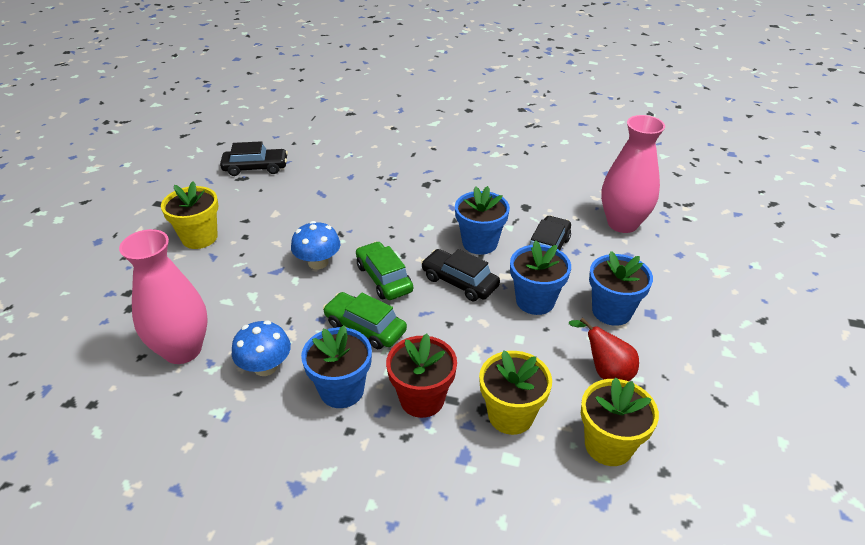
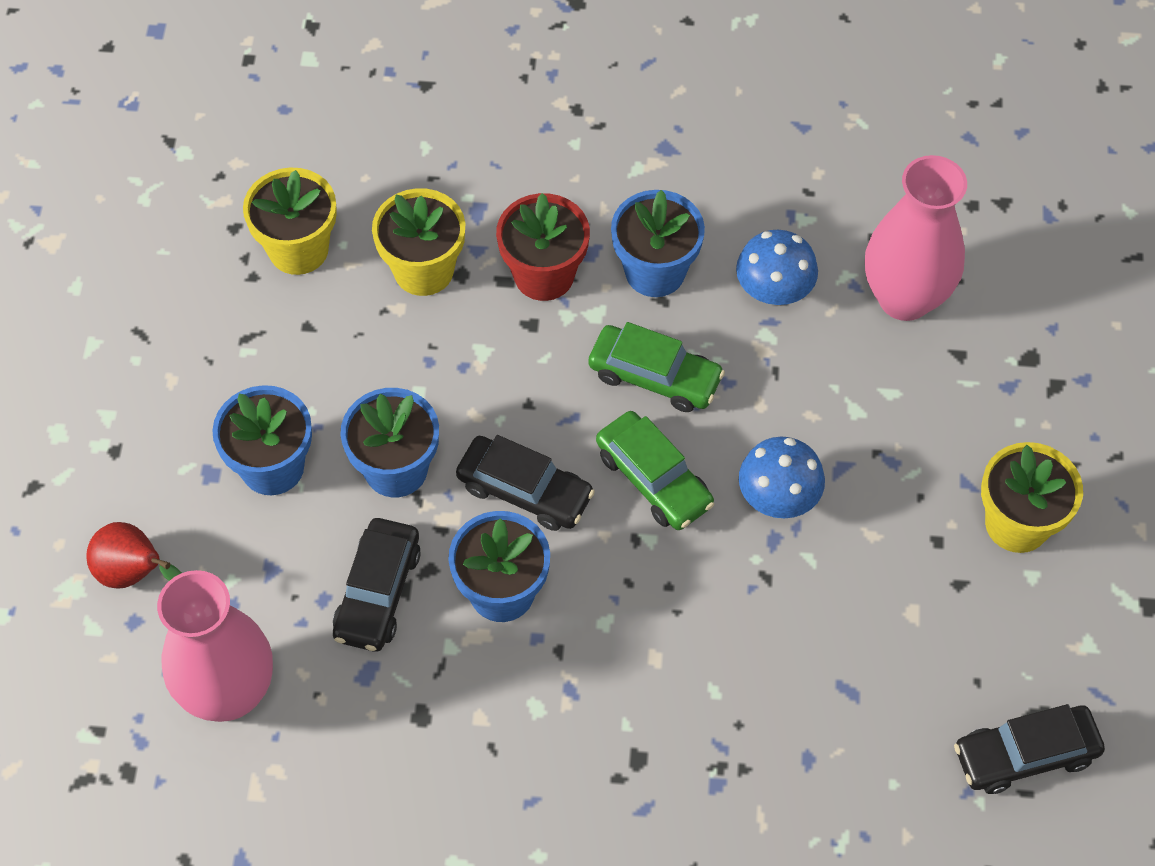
camera: 170 degrees right, 20 degrees up
(605, 371) = (292, 355): red pear -> red pear (135, 574)

